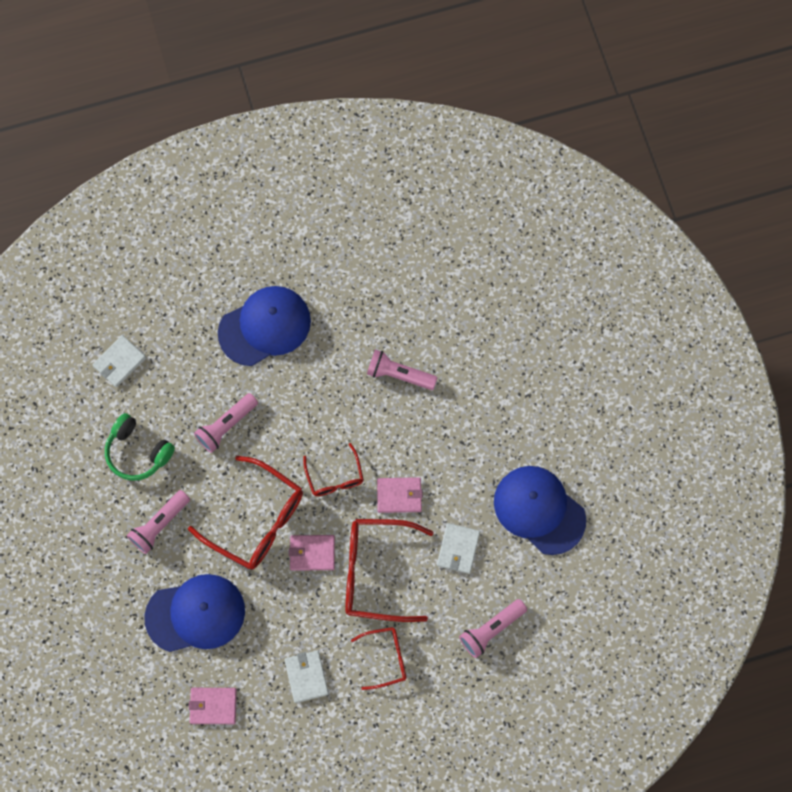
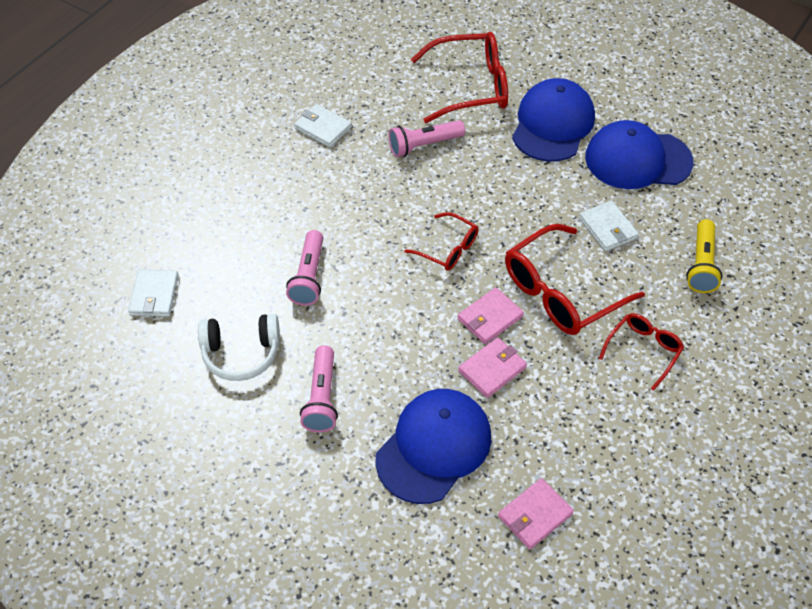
camera: 40 degrees left, 20 degrees down
(138, 452) = (241, 353): green headphones -> white headphones
(257, 520) = (413, 328): red glasses -> red glasses (471, 87)
(265, 326) = (271, 185): blue cap -> blue cap (552, 124)
(306, 676) = (593, 419): white wallet -> white wallet (323, 128)
(399, 495) = (517, 224): pink wallet -> pink wallet (492, 369)
(491, 629) = (701, 264): pink flashlight -> yellow flashlight

